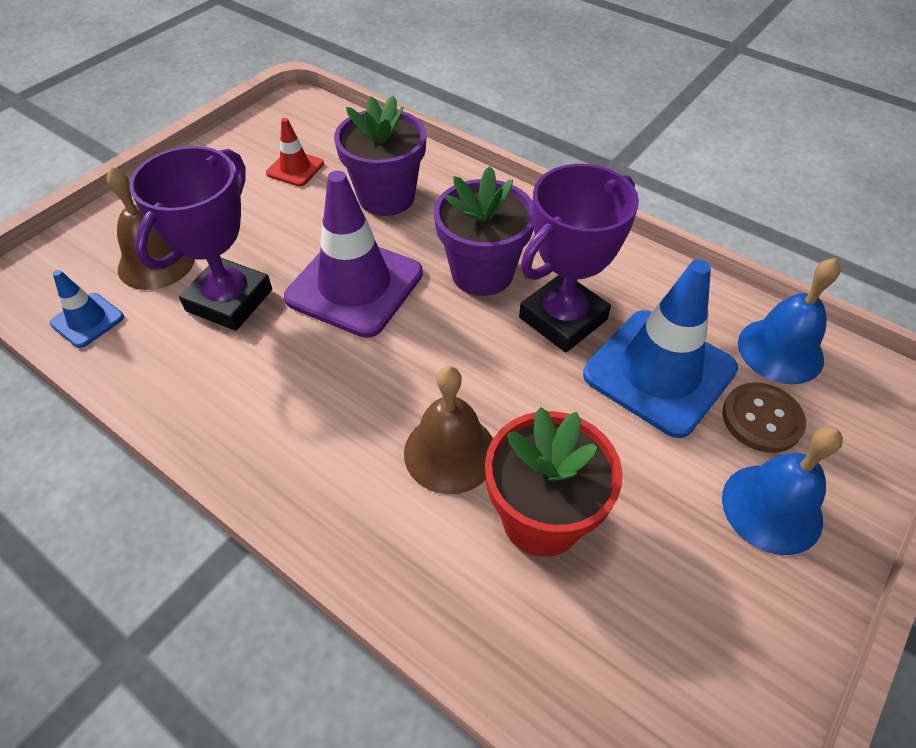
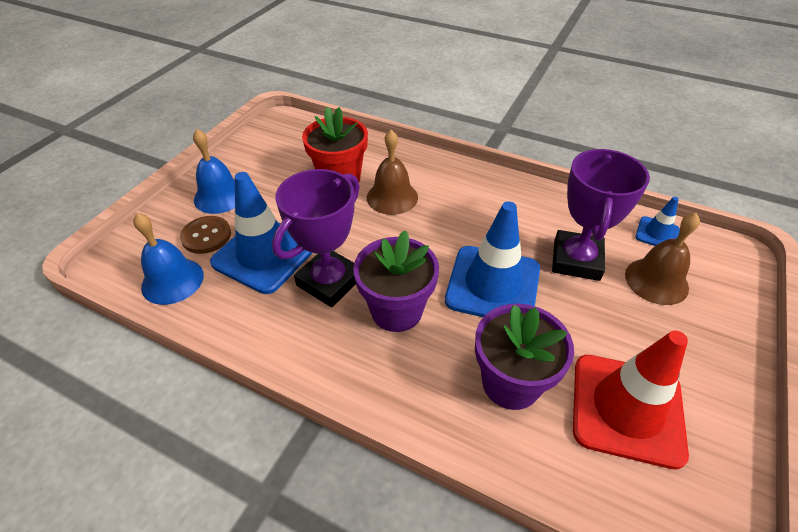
camera: 170 degrees right, 5 degrees down
(295, 168) = (627, 409): red traffic cone -> red traffic cone, size x2.07
(355, 286) = (493, 284): purple traffic cone -> blue traffic cone

